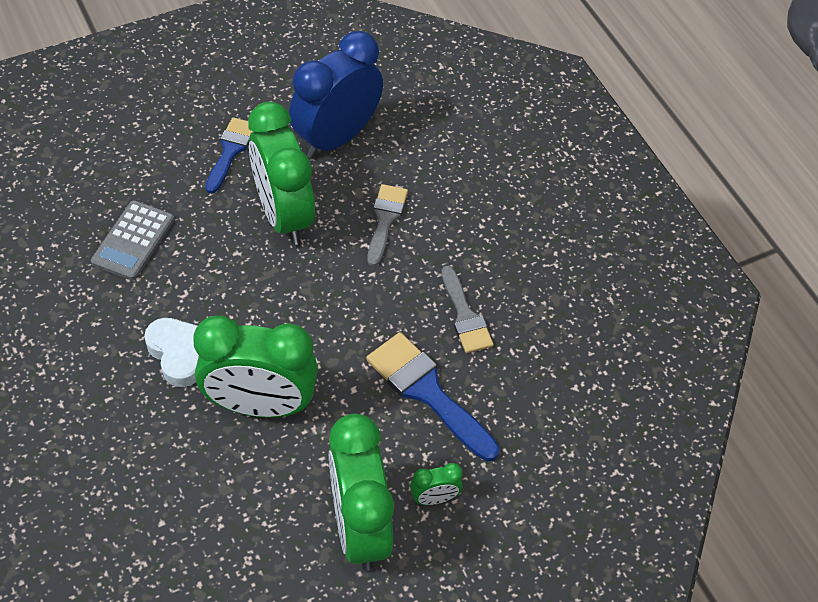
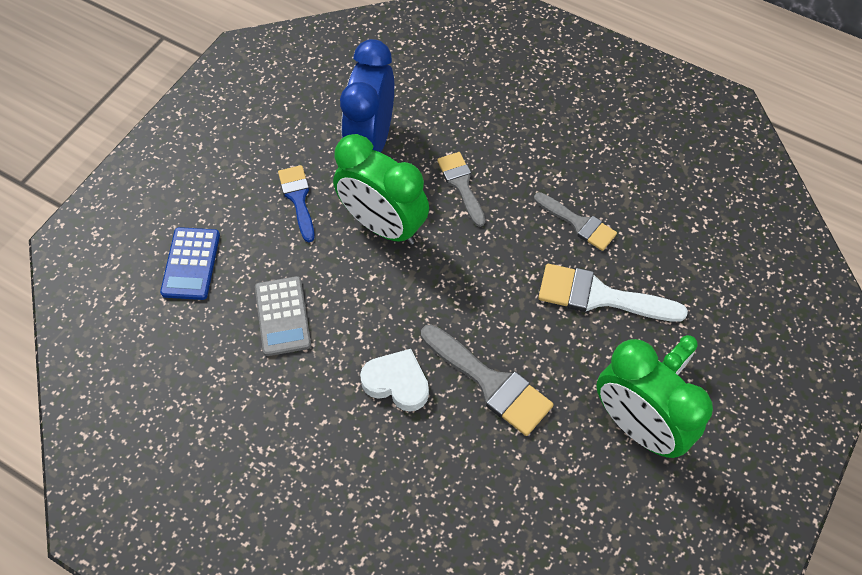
camera: 30 degrees left, 5 degrees up
(96, 154) = (191, 264): none -> blue calculator
(260, 405) = (491, 383): green clock -> grey brush
(427, 391) = (599, 296): blue brush -> white brush

